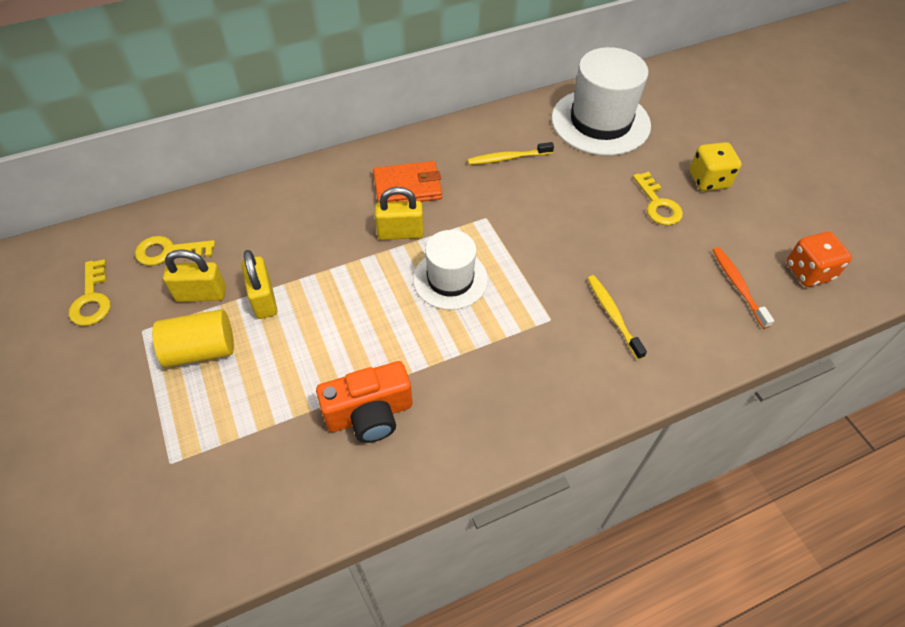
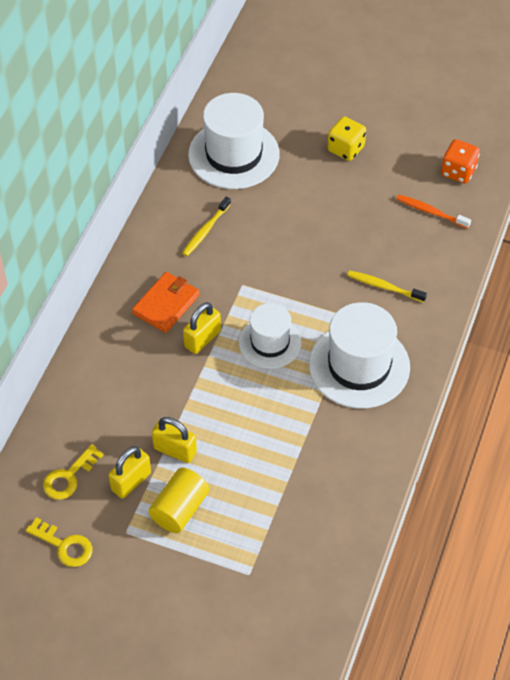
camera: 45 degrees left, 0 degrees up
(370, 414) = (321, 454): orange camera -> none
(504, 365) = (359, 366): none -> white hat
(657, 204) = (334, 191): yellow key -> none

